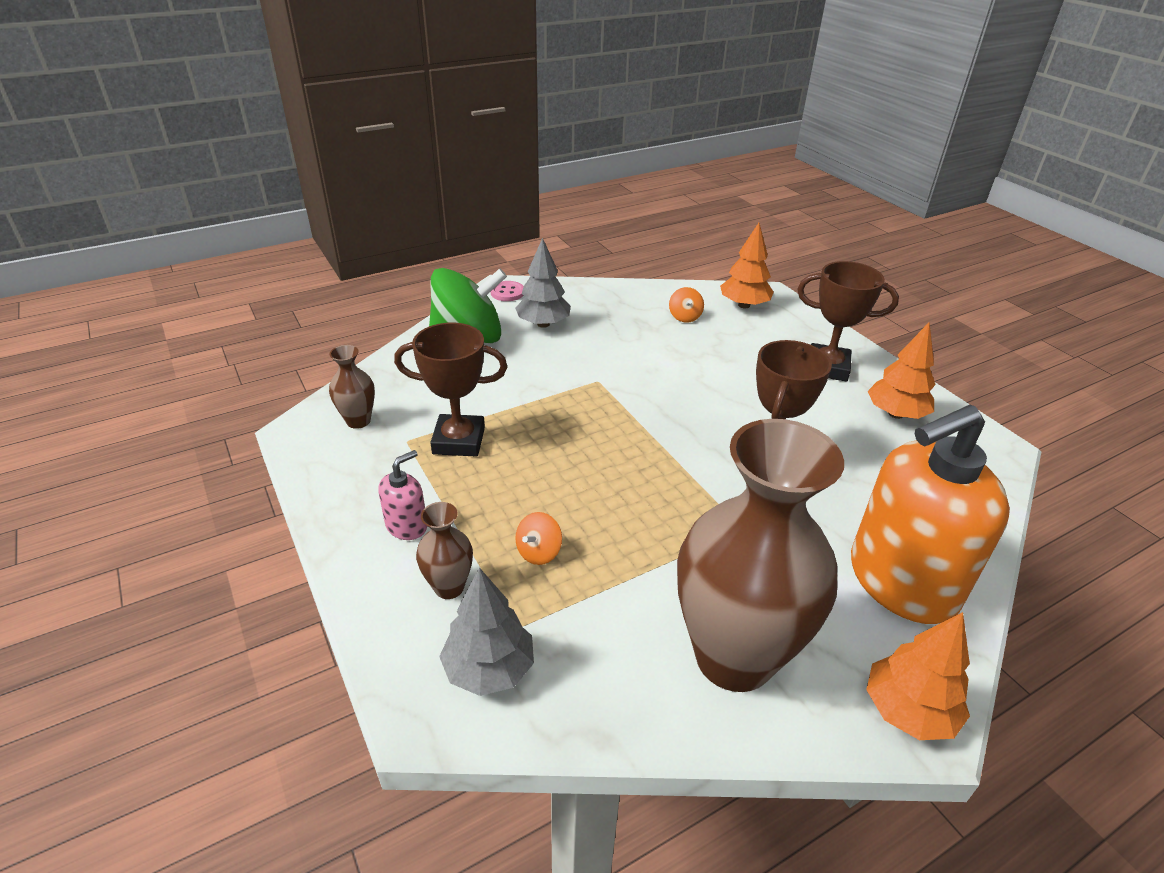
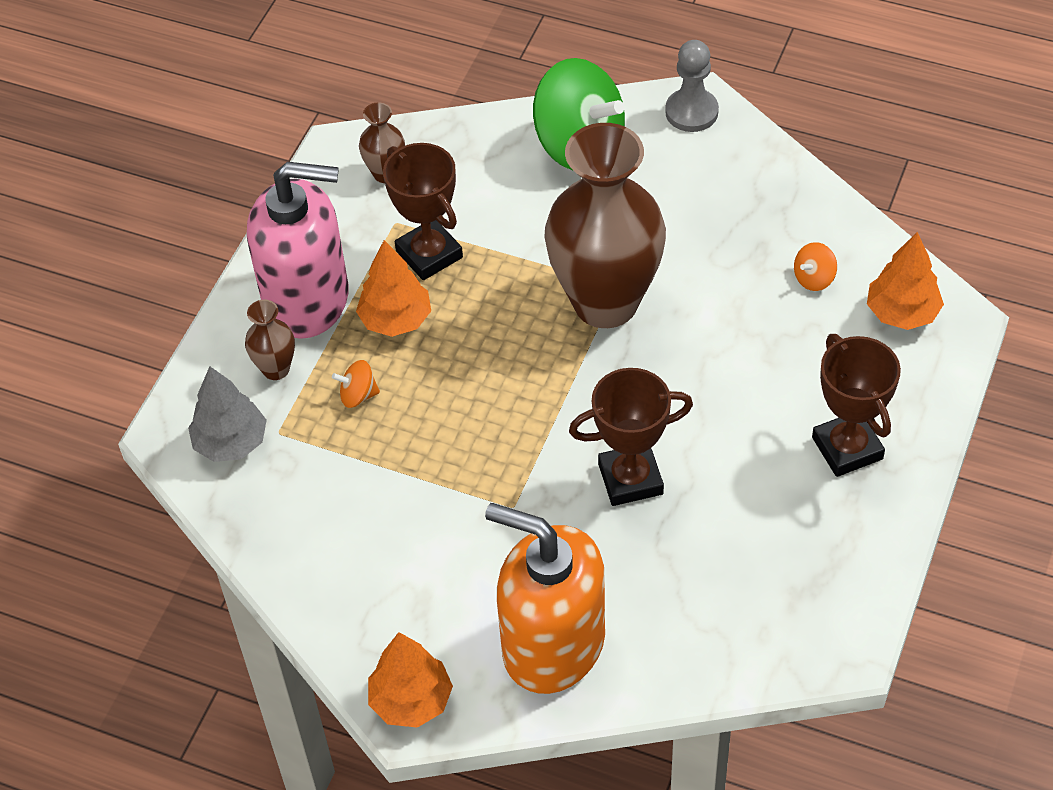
camera: 55 degrees right, 15 degrees up
(407, 526) = (307, 299): pink soap dispenser -> pink soap dispenser, size x2.38
(507, 292) = (691, 112): pink button -> grey pawn
(543, 324) = (666, 180): grey tree -> none
(734, 657) = (367, 573): brown vase -> brown vase (605, 302)
(895, 414) = (816, 543): orange tree -> orange tree (396, 319)

